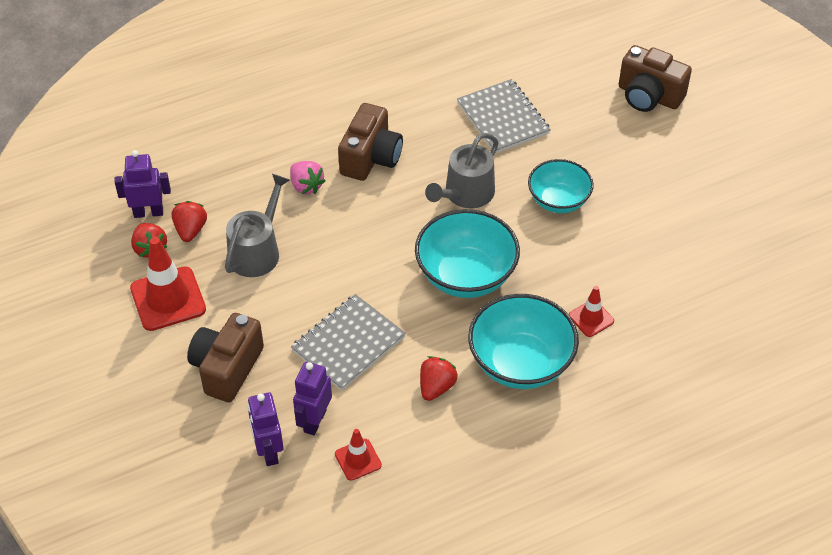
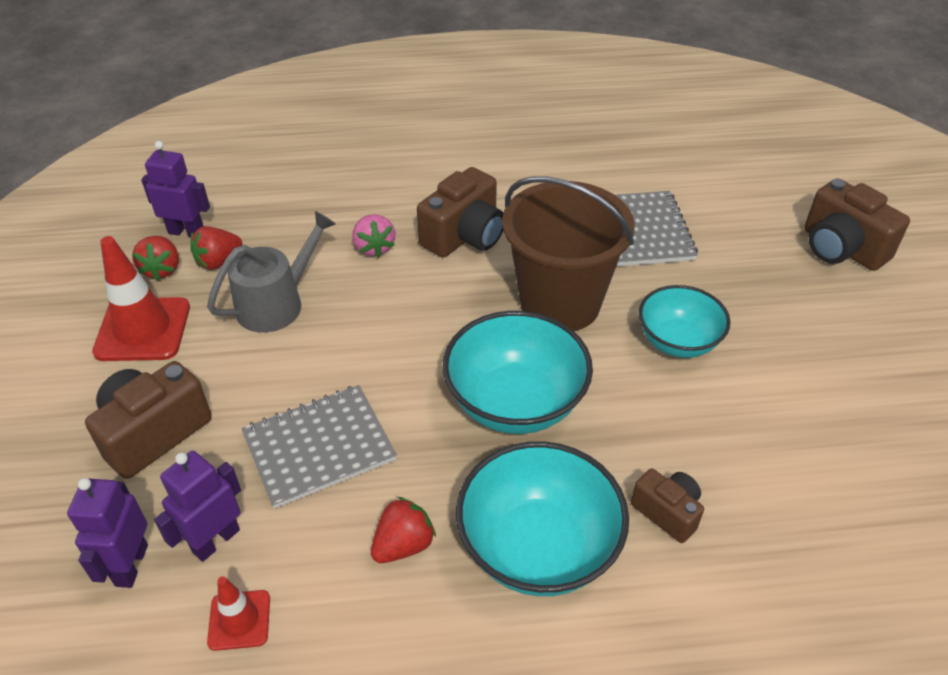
camera: 20 degrees right, 5 degrees down
(190, 230) = (218, 261): red strawberry -> red strawberry turned 150 degrees counterclockwise
(465, 194) = (560, 303): grey watering can -> brown bucket
(591, 318) = (667, 512): red traffic cone -> brown camera

